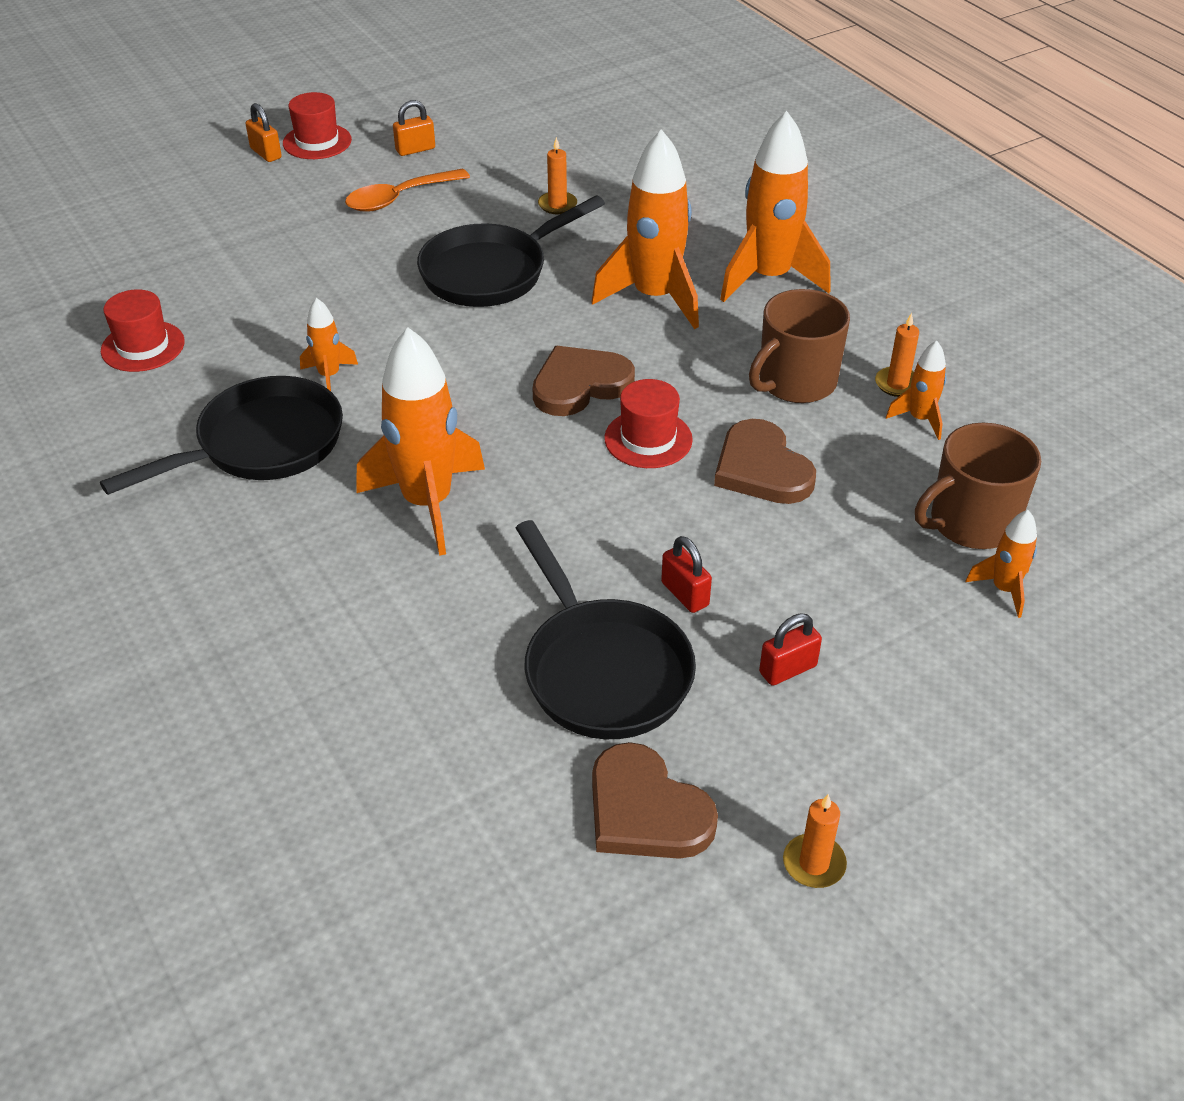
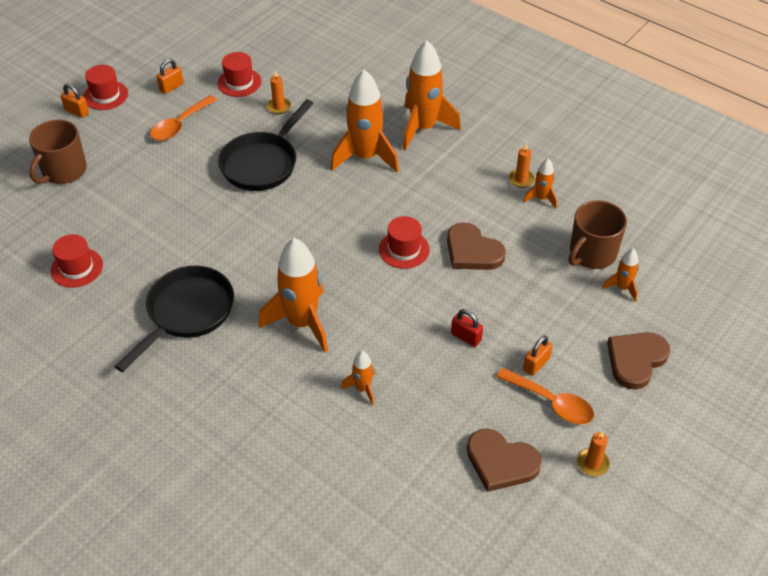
camera: 20 degrees left, 5 degrees up
(329, 376) = (202, 257): orange rocket -> orange rocket (363, 388)
(516, 163) = (239, 82): none -> red hat
(580, 385) = (350, 225): brown heart -> brown heart (636, 360)
(602, 670) = (444, 393): black pan -> none
(785, 739) = (551, 402): none -> orange spoon
(787, 669) = (536, 364): red padlock -> orange padlock
(795, 382) = (467, 192): brown mug -> brown mug (63, 171)

